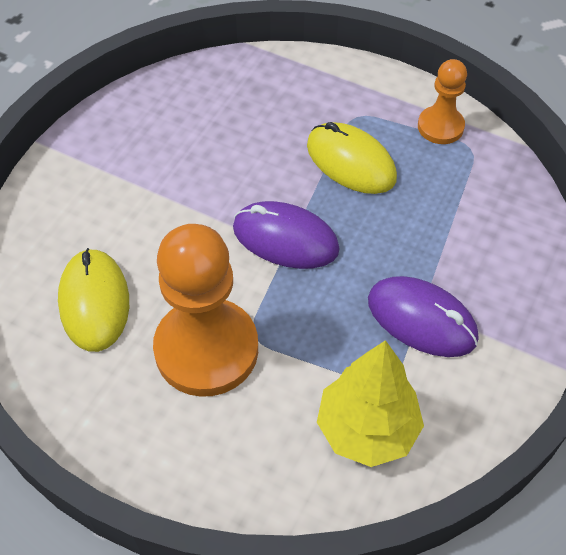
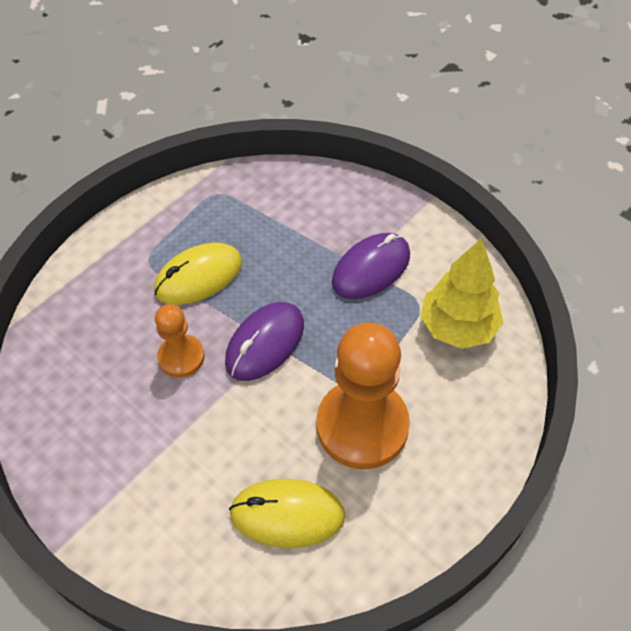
camera: 75 degrees left, 0 degrees up
(440, 127) = (186, 206): orange pawn -> orange pawn (181, 357)

